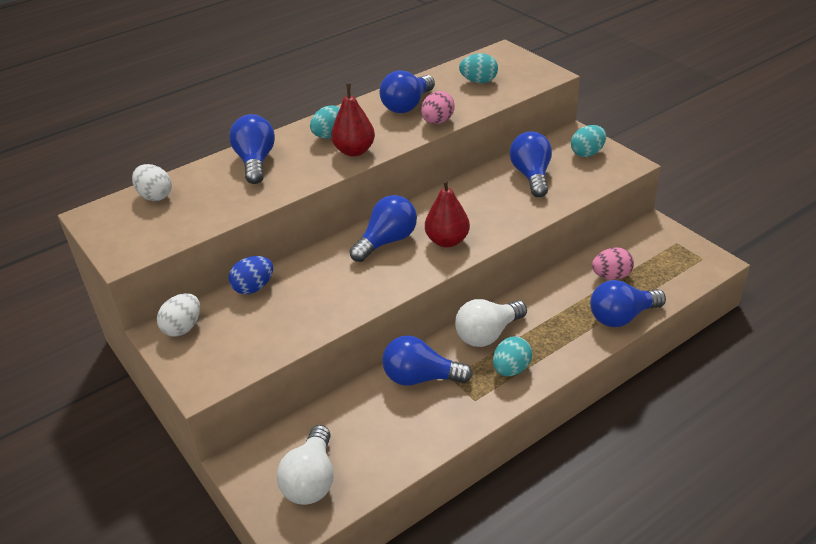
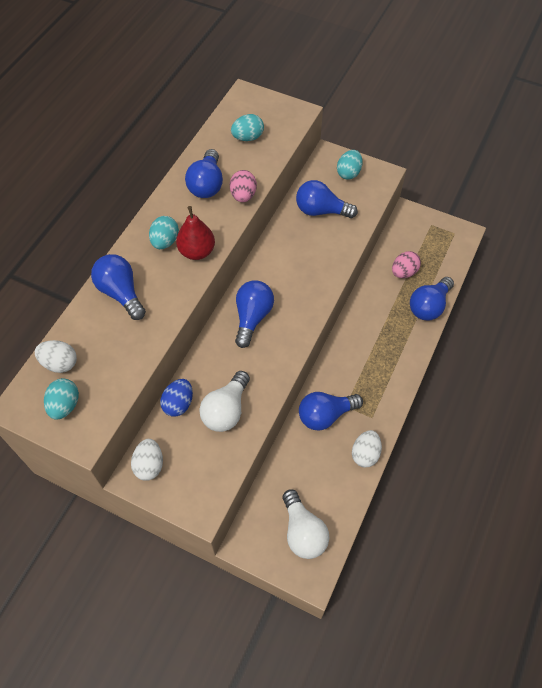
camera: 30 degrees left, 20 degrees up
(440, 432) = (365, 454): none -> white egg
(447, 241) = (297, 300): red pear -> none
(488, 334) = (349, 358): white light bulb -> white light bulb (226, 410)
(511, 369) = (381, 381): turquoise egg -> turquoise egg (65, 405)
(531, 176) = (321, 211): blue light bulb -> blue light bulb turned 45 degrees counterclockwise

